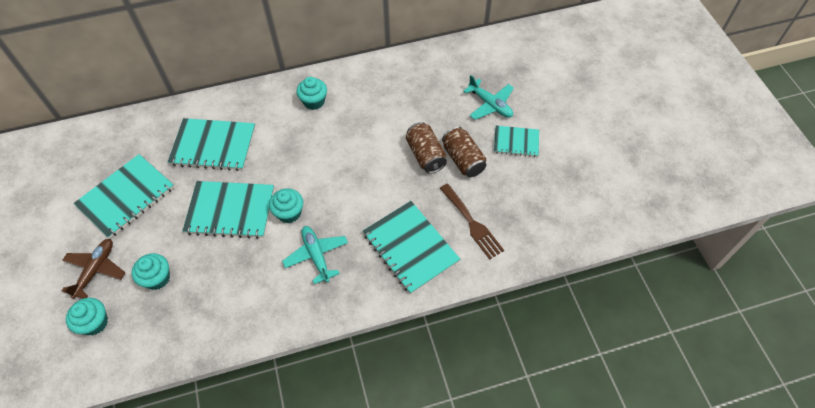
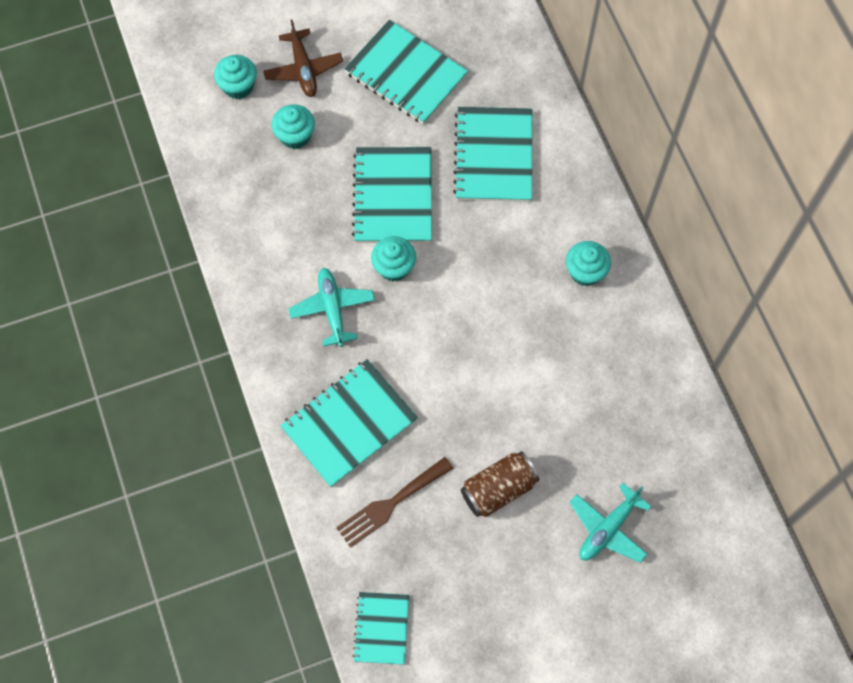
camera: 85 degrees right, 10 degrees up
(96, 270) = (303, 69): brown plane -> brown plane turned 60 degrees clockwise
(316, 256) = (332, 309): turquoise plane -> turquoise plane turned 75 degrees counterclockwise
(425, 155) = (502, 436): brown can -> none
(516, 142) = (538, 567): turquoise notebook -> turquoise notebook (381, 628)

